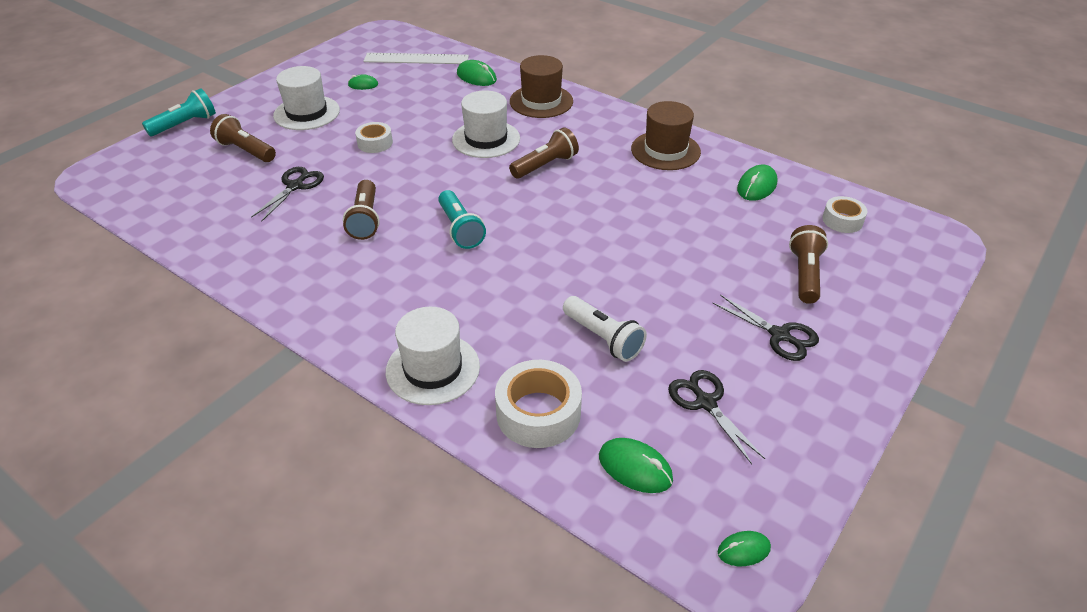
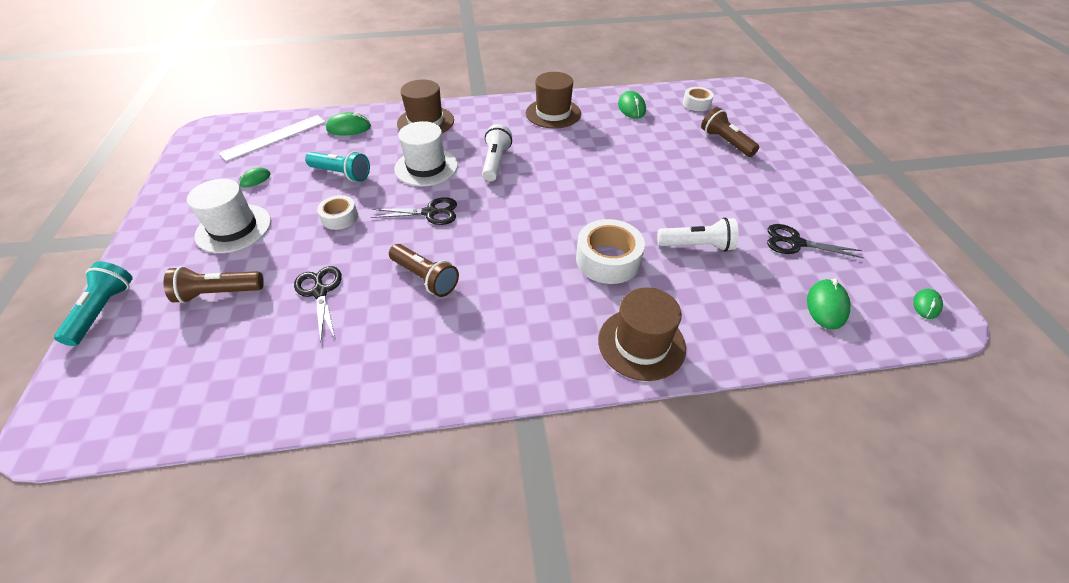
camera: 45 degrees left, 5 degrees up
(433, 369) = (641, 343): white hat -> brown hat
(460, 229) = (507, 238): turquoise flashlight -> turquoise flashlight (341, 174)
(538, 413) = (739, 318): white tape -> white tape (608, 260)
(545, 165) = (496, 162): brown flashlight -> white flashlight
(635, 468) = (826, 306): green mouse -> green mouse turned 60 degrees counterclockwise
(779, 335) = (766, 182): black scissors -> black scissors (430, 213)

